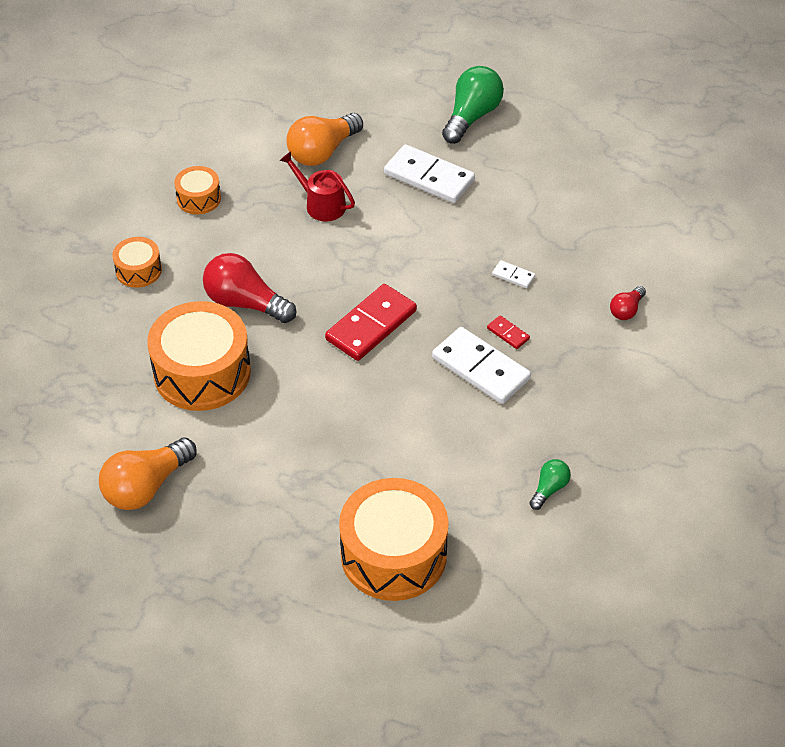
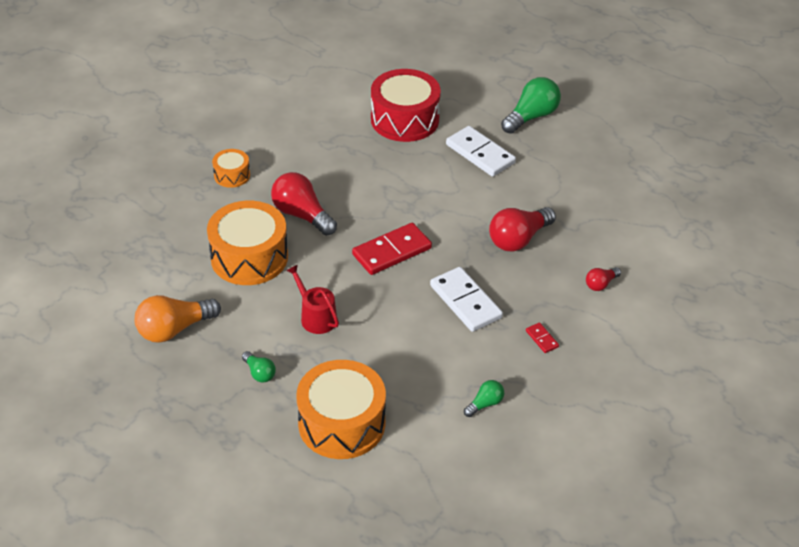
camera: 15 degrees right, 5 degrees down
(198, 198) = (297, 134): orange drum -> none
(272, 516) = (259, 373): none -> green light bulb
(321, 204) = (388, 157): red watering can -> red watering can (316, 317)
(323, 152) = (404, 119): orange light bulb -> red drum
(508, 333) = (497, 281): red domino -> red domino (542, 339)
(513, 276) = (518, 239): white domino -> red light bulb

